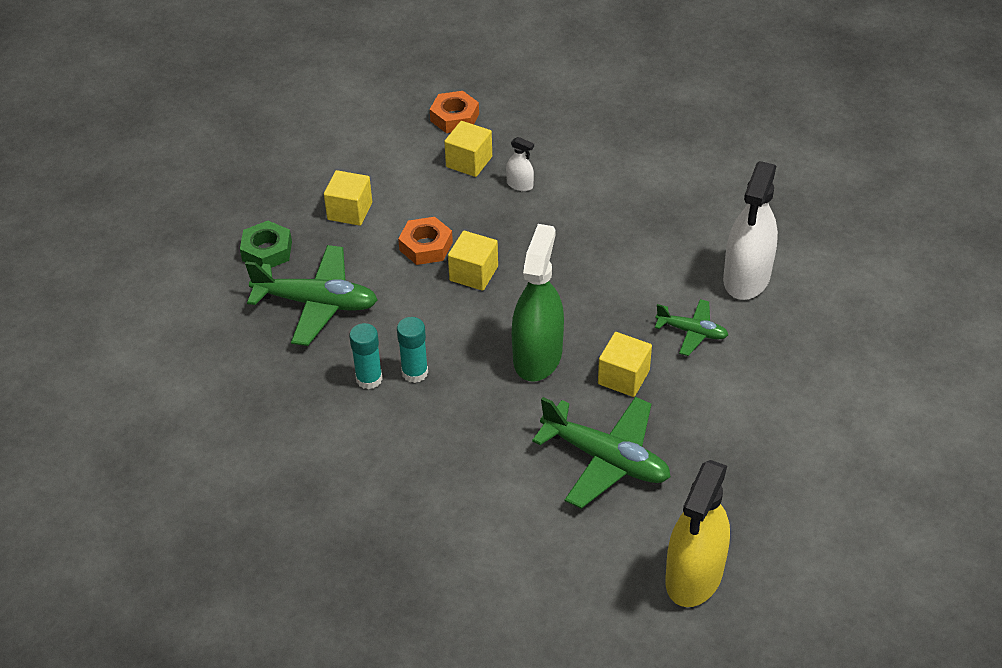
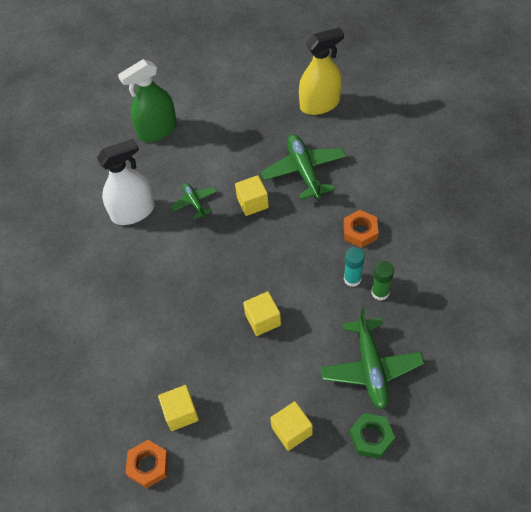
camera: 135 degrees left, 10 degrees up
(316, 303) = (370, 368): green plane -> green plane turned 150 degrees counterclockwise
(369, 379) = (380, 292): turquoise glue stick -> green glue stick
(426, 246) = (271, 362): orange nut -> orange nut (360, 231)
(520, 185) = (171, 367): white spray bottle -> none
(537, 356) = (281, 243): green spray bottle -> green spray bottle (157, 130)

